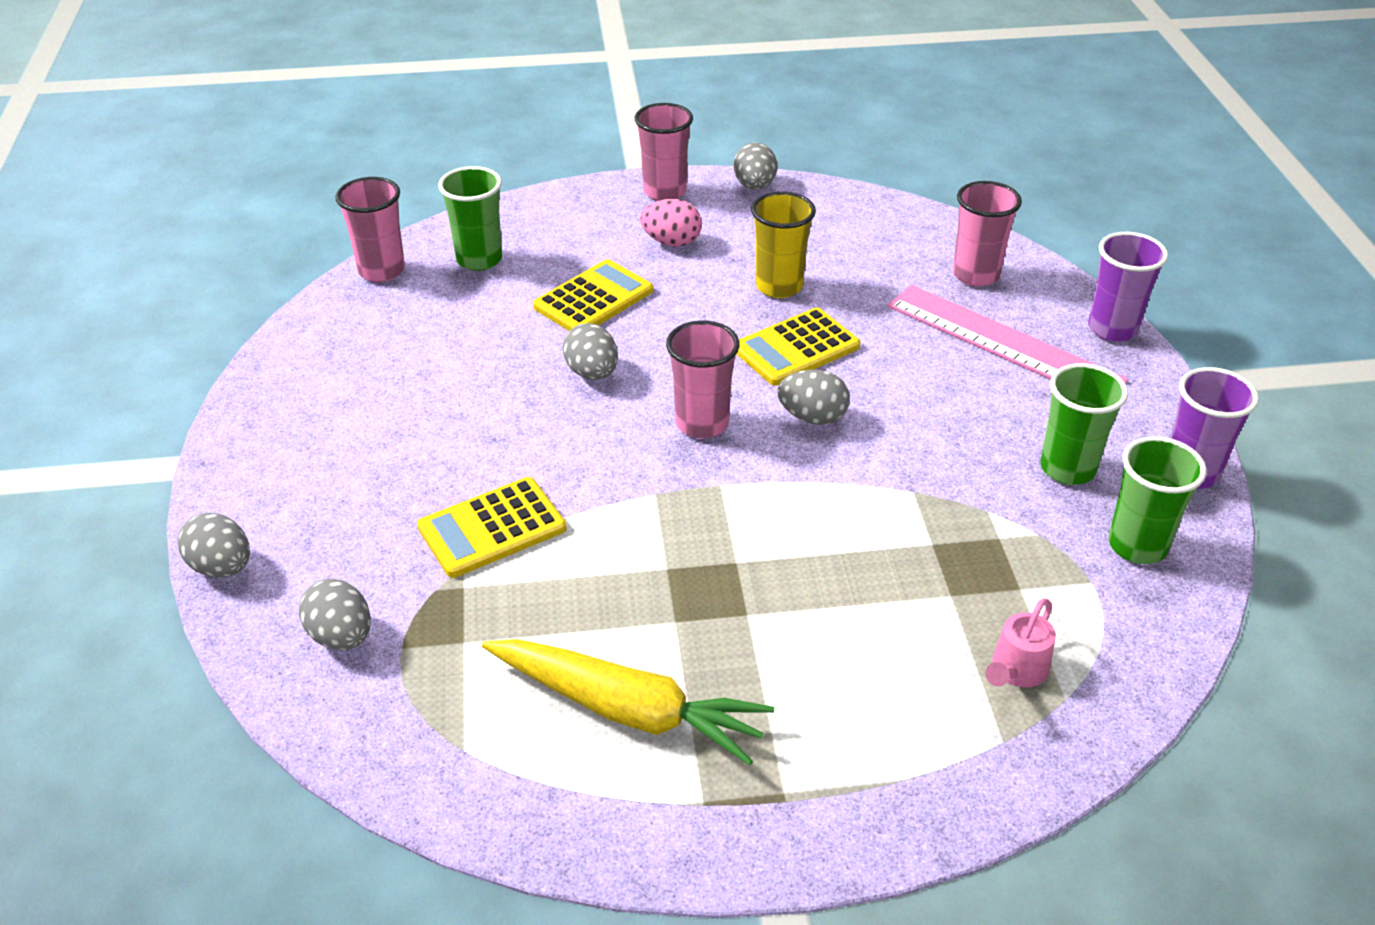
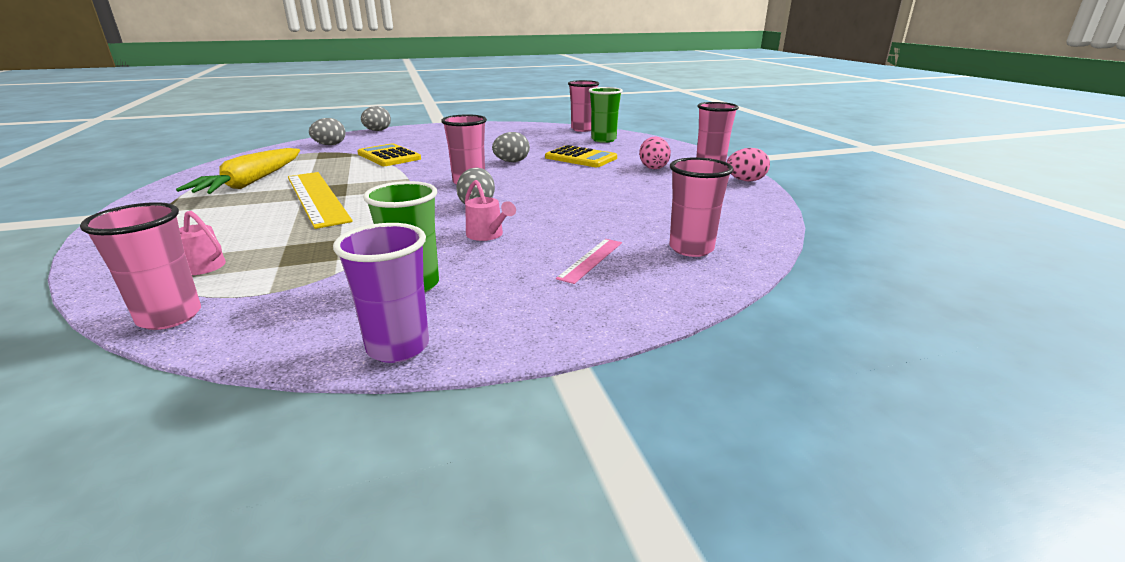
camera: 80 degrees right, 15 degrees down
(746, 596) = (316, 198): none -> yellow ruler
(754, 186) = (745, 181): grey egg -> pink egg
(779, 286) = (623, 191): yellow cup -> none
(796, 348) = (552, 198): yellow calculator -> none
(929, 412) = (487, 235): none -> pink watering can
(1003, 343) = (590, 260): pink ruler -> pink ruler, size x0.47
(1112, 329) = (643, 311): purple cup -> none
(1137, 545) = (301, 313): green cup -> none
(1155, 650) = (170, 317): none -> pink cup

